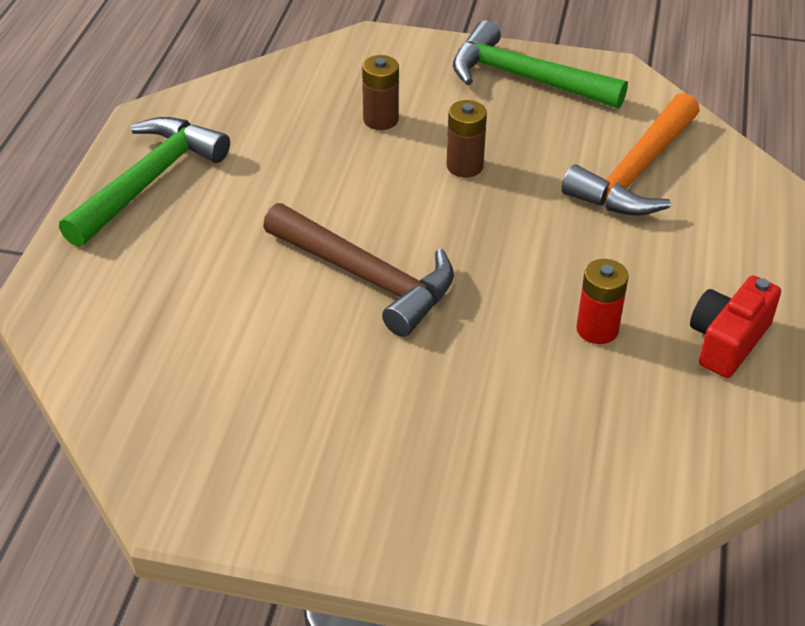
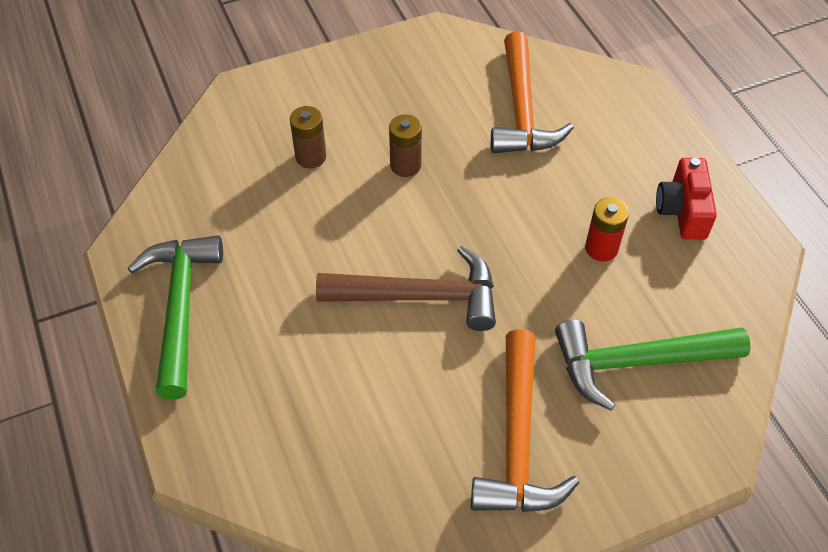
camera: 35 degrees left, 10 degrees up
(337, 443) = (517, 440): none -> orange hammer
(525, 79) = (383, 69): green hammer -> green hammer (637, 362)

